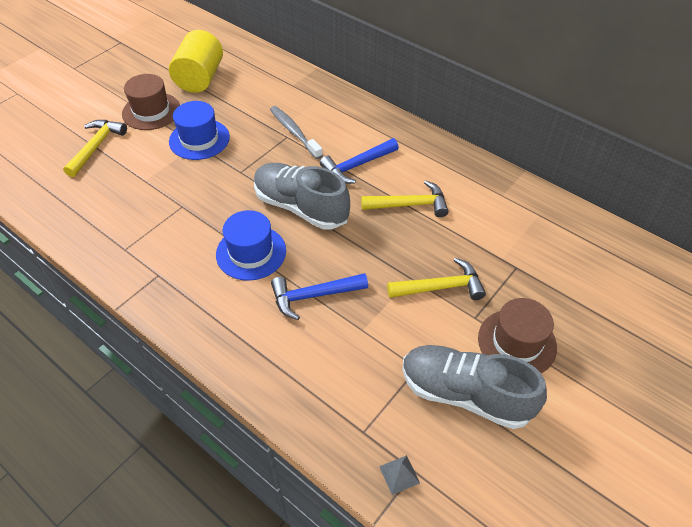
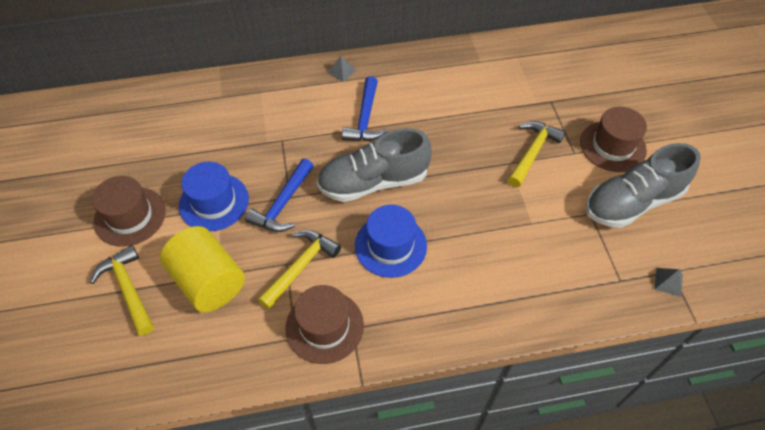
camera: 50 degrees left, 5 degrees up
(147, 259) = (324, 326): none -> brown hat
(200, 78) = (129, 153): yellow cylinder -> yellow cylinder (209, 281)
(294, 132) = (282, 132): grey toothbrush -> none
(313, 296) = (474, 232): blue hammer -> blue hammer (283, 204)
(388, 125) = (341, 71): none -> grey pyramid
(409, 205) = (438, 116): yellow hammer -> yellow hammer (301, 267)

